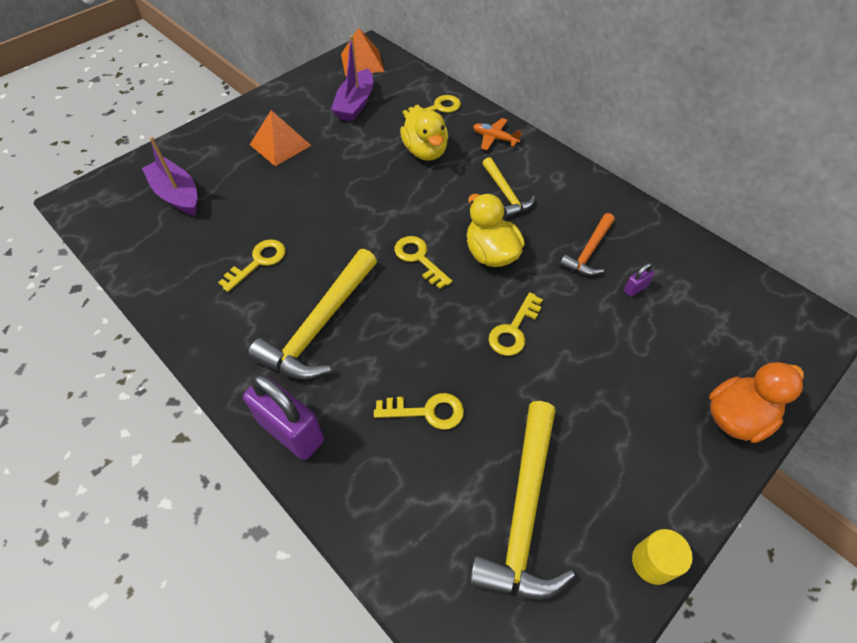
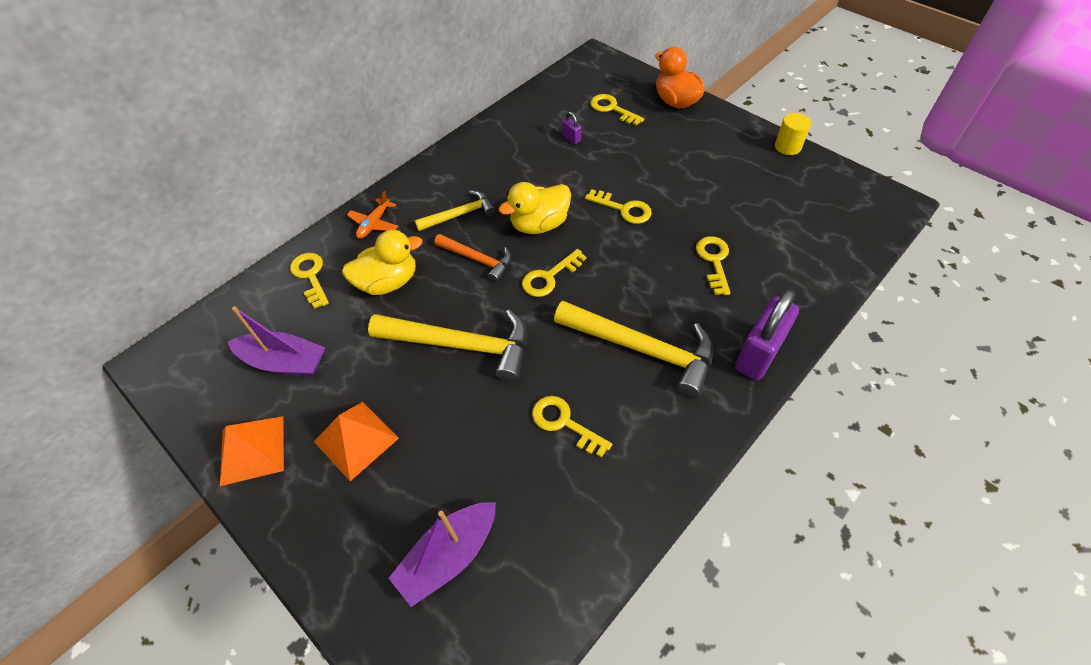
camera: 90 degrees left, 0 degrees up
(362, 62) = (188, 365): orange pyramid -> orange pyramid (252, 450)
(524, 512) = (777, 203): yellow hammer -> yellow hammer (461, 345)
(589, 251) = (533, 162): orange hammer -> orange hammer (477, 259)
(702, 336) = (612, 109): none -> yellow key

